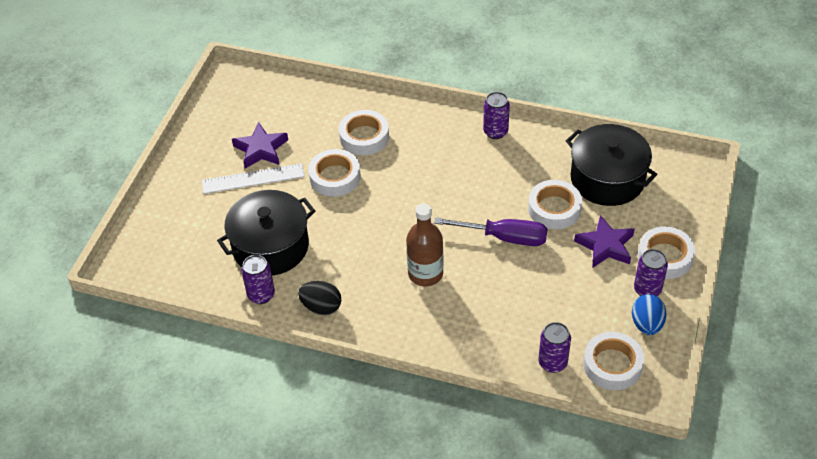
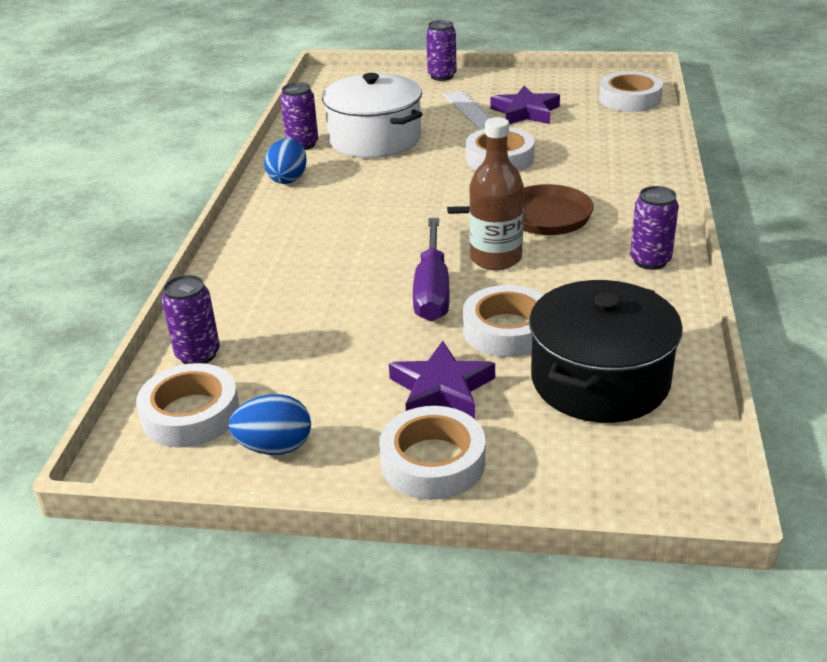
camera: 80 degrees right, 15 degrees down
(270, 246) = (375, 139): black pot -> white pot
(321, 307) = (288, 179): black egg -> blue egg
(364, 137) = (581, 167): white tape -> white tape (629, 99)
(425, 273) = (351, 237): brown bottle -> brown bottle (496, 258)
(429, 170) = (541, 217): none -> brown pan
(647, 290) = (351, 443): purple can -> purple can (442, 76)

